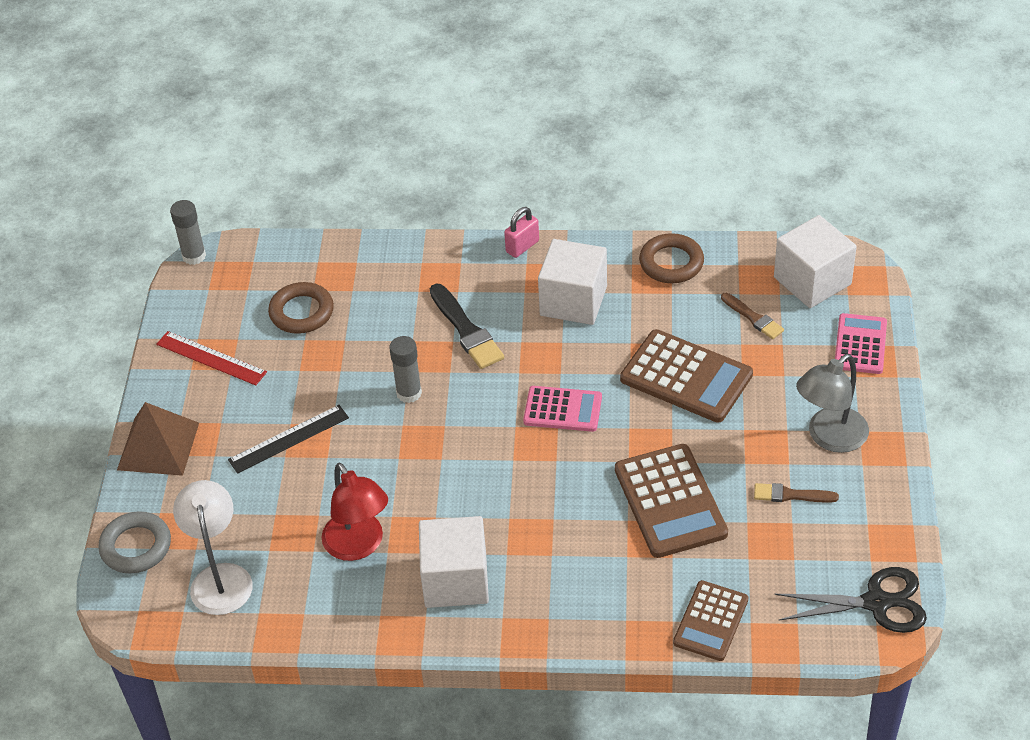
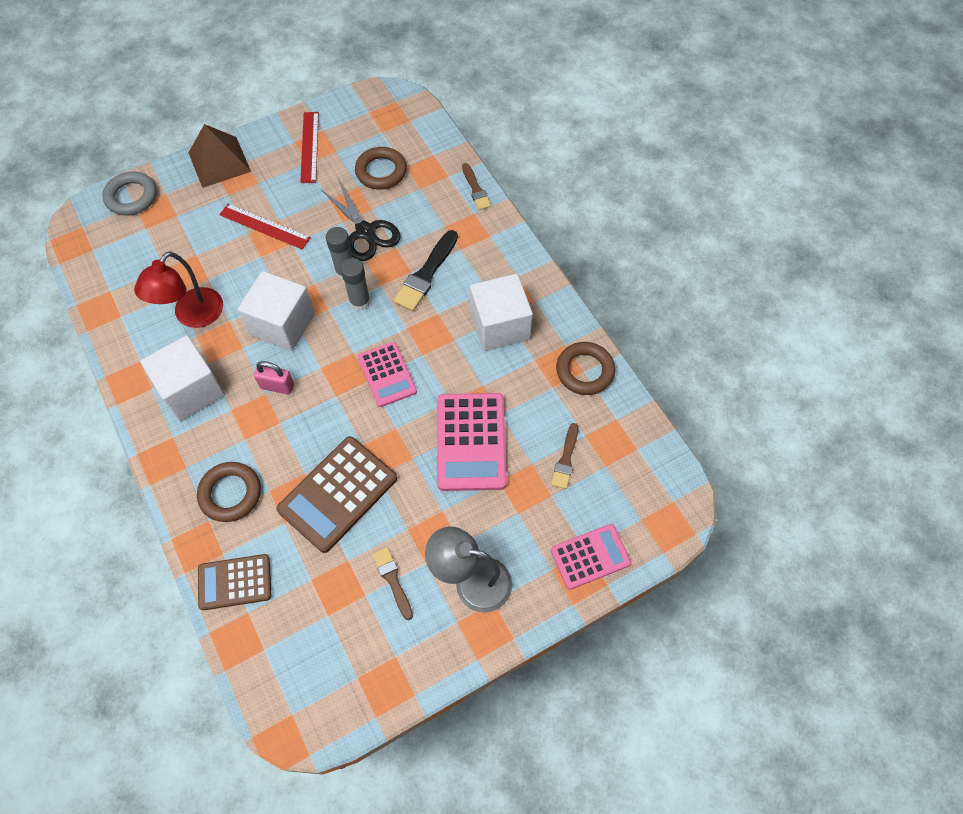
camera: 55 degrees right, 15 degrees up
(194, 256) = (393, 88): grey glue stick -> grey glue stick (360, 302)
(220, 577) = (128, 254): white lamp -> none
(288, 439) = (264, 226): black ruler -> red ruler
(393, 248) = (476, 189): none -> brown brush
(522, 246) = (532, 265): pink padlock -> pink padlock (277, 386)
(608, 590) = (230, 493): none -> brown ring
(686, 377) = (471, 442): brown calculator -> pink calculator
(812, 281) = (637, 484): white cube -> white cube (282, 324)
(876, 602) = (315, 704): black scissors -> black scissors (366, 232)

